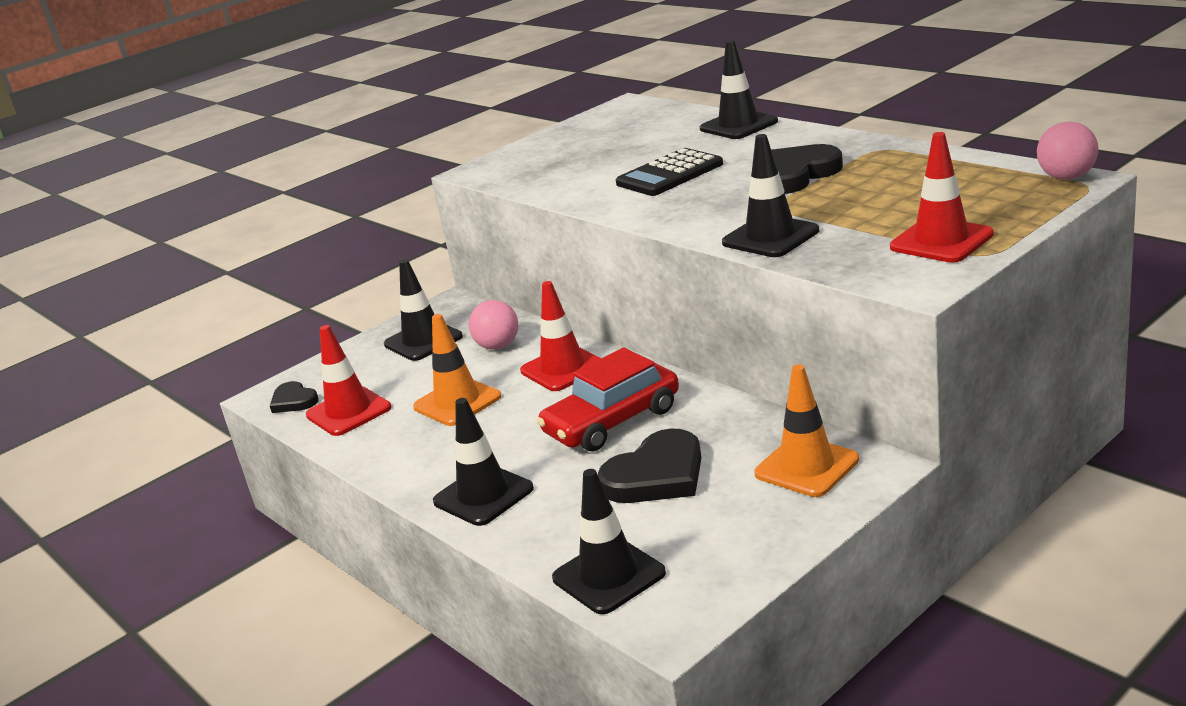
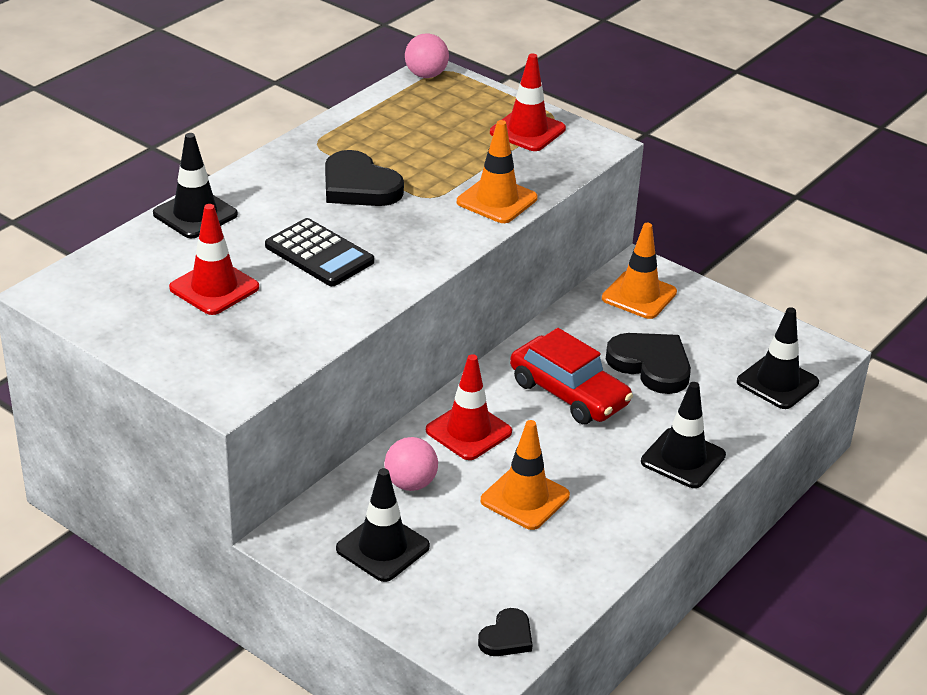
camera: 105 degrees left, 10 degrees up
(349, 412) = (535, 581): red traffic cone -> red traffic cone (214, 288)
(770, 237) = (497, 200): black traffic cone -> orange traffic cone

